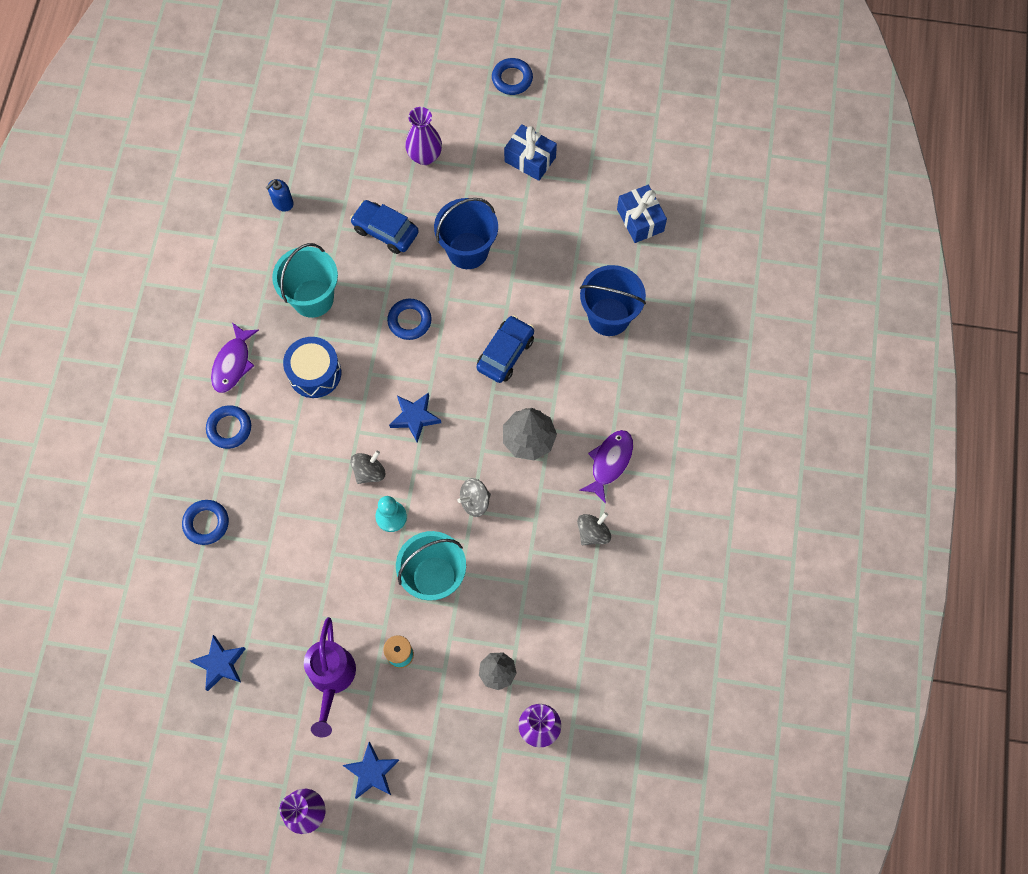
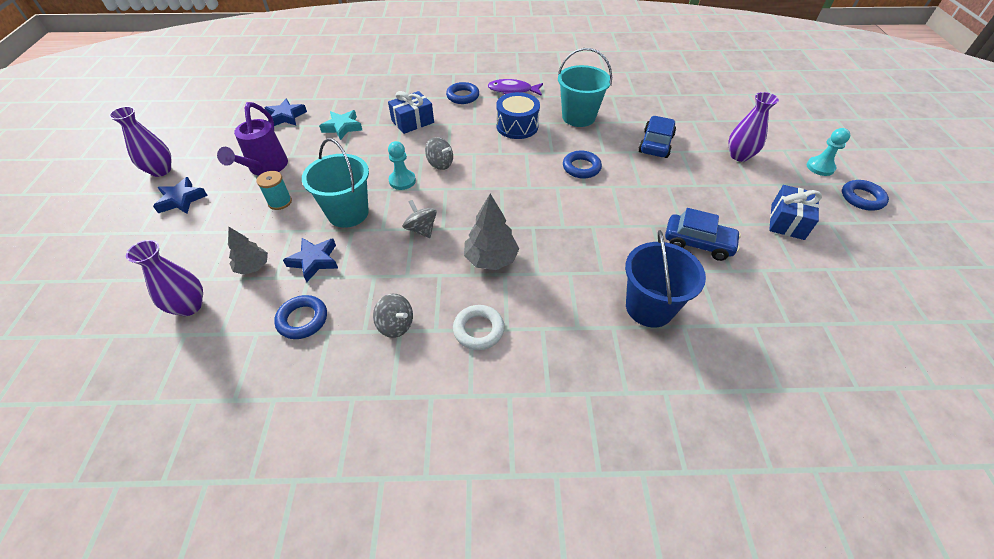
camera: 80 degrees right, 20 degrees down
(206, 523) = (390, 97): blue ring -> blue ring (302, 319)
(265, 587) = (342, 127): none -> turquoise star
(283, 203) = (649, 94): blue soap dispenser -> none
(331, 678) = (265, 168): purple watering can -> purple watering can turned 75 degrees counterclockwise
(415, 417) = (494, 182): blue star -> blue star (314, 261)
(460, 90) = (820, 167): none -> turquoise pawn
(467, 250) = (665, 192): blue bucket -> none
(505, 353) = (574, 231): blue car -> blue car (698, 243)
(609, 462) = (478, 330): purple fish -> white ring
(640, 220) = (782, 322): blue gift -> blue gift (412, 122)

